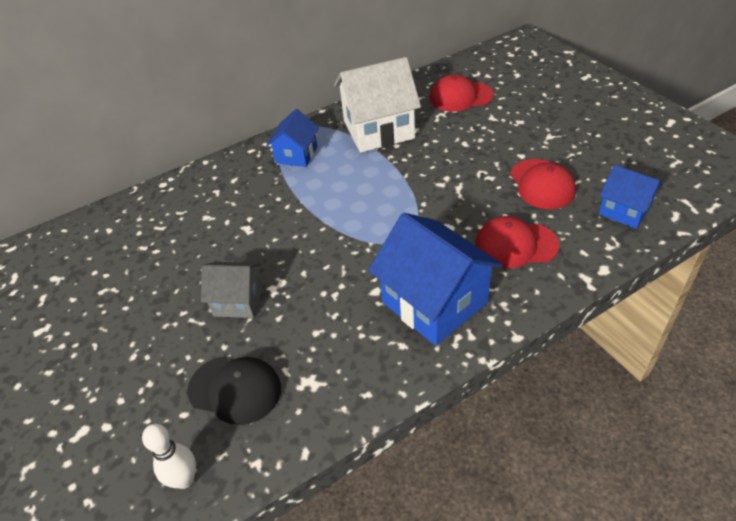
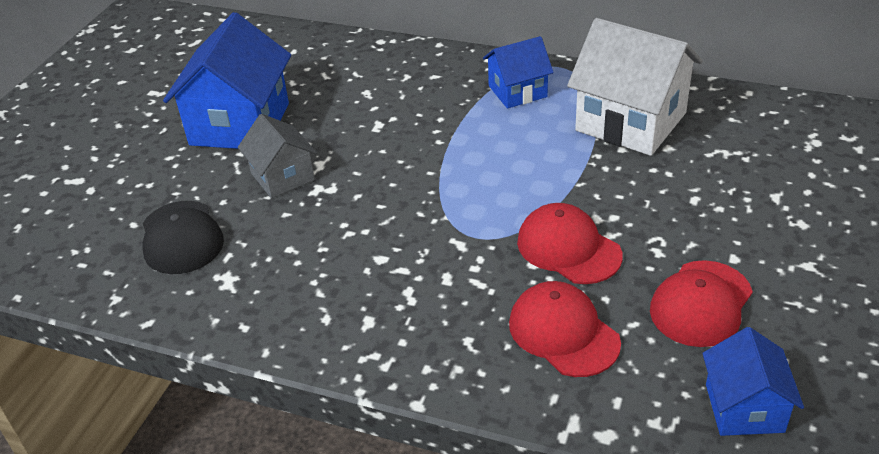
camera: 50 degrees right, 5 degrees down
(184, 479) = (71, 265): white bowling pin -> none
(434, 302) = (406, 311): blue house -> blue house (240, 124)
(461, 97) = (780, 149): red cap -> red cap (568, 248)

